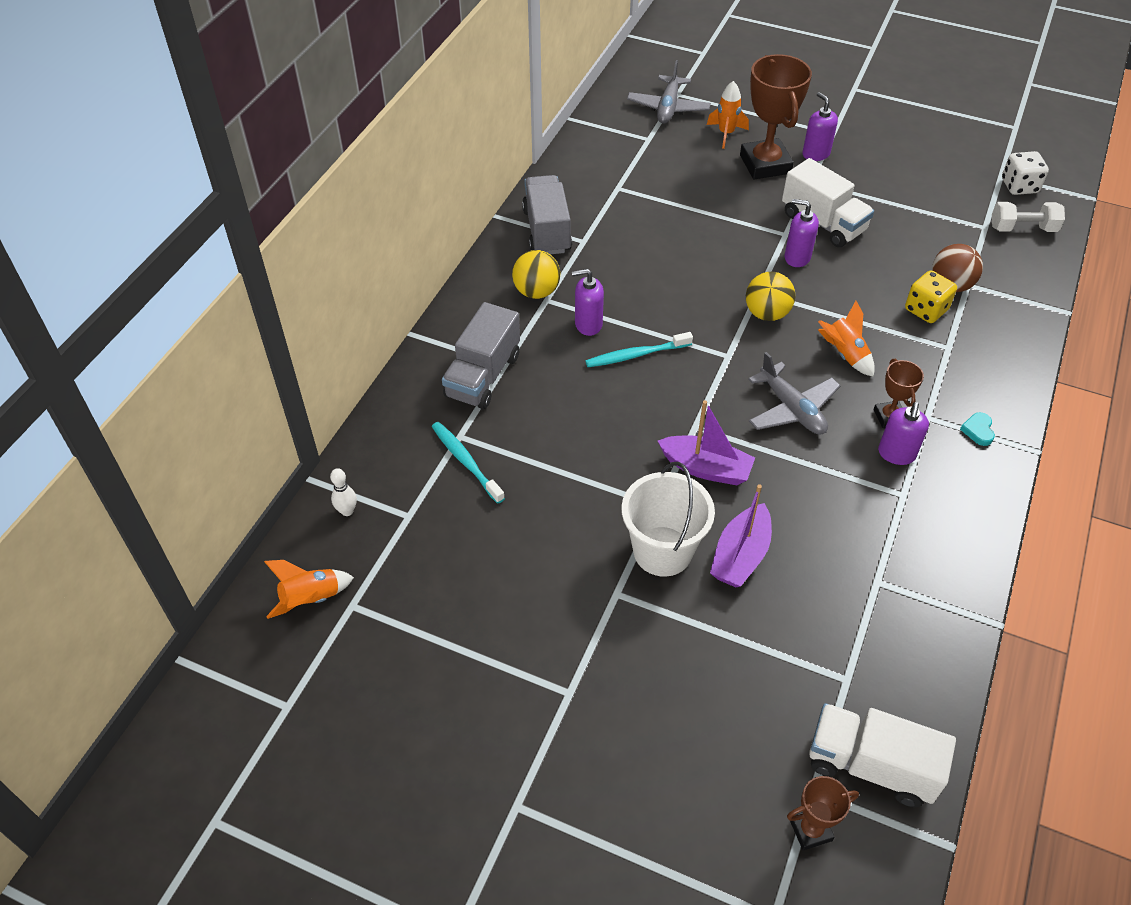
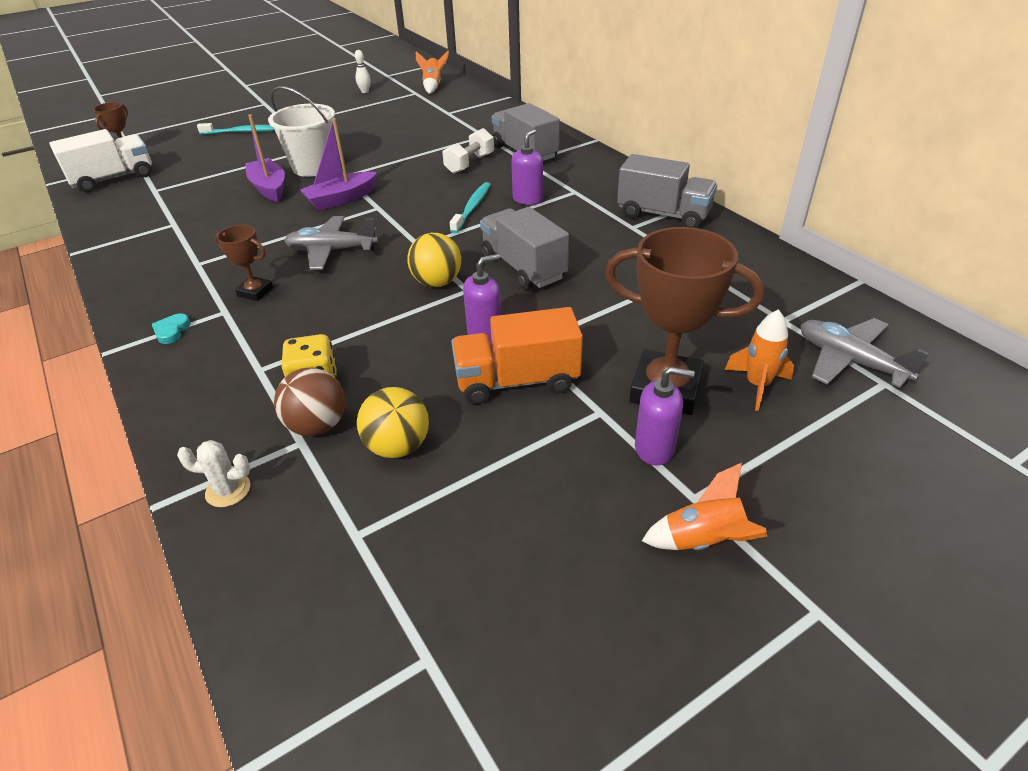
camera: 125 degrees right, 10 degrees down
(347, 511) = (473, 100): white bowling pin -> white bowling pin (365, 91)
(466, 462) = (462, 133): turquoise toothbrush -> turquoise toothbrush (242, 132)
(536, 292) = (588, 190): yellow ball -> yellow ball (398, 446)
(701, 276) = (523, 267): none -> grey truck
(823, 223) = (517, 381): white truck -> orange truck
(844, 354) = (340, 301): orange rocket -> orange rocket (704, 541)
(896, 454) = (225, 278): purple soap dispenser -> none
(978, 430) = (172, 331): turquoise heart -> turquoise heart turned 120 degrees counterclockwise
(1019, 186) = (380, 662): white dice -> none
(1022, 228) = (306, 580): white dumbbell -> white dumbbell (470, 164)
(1026, 290) = (228, 490): none -> white cactus

